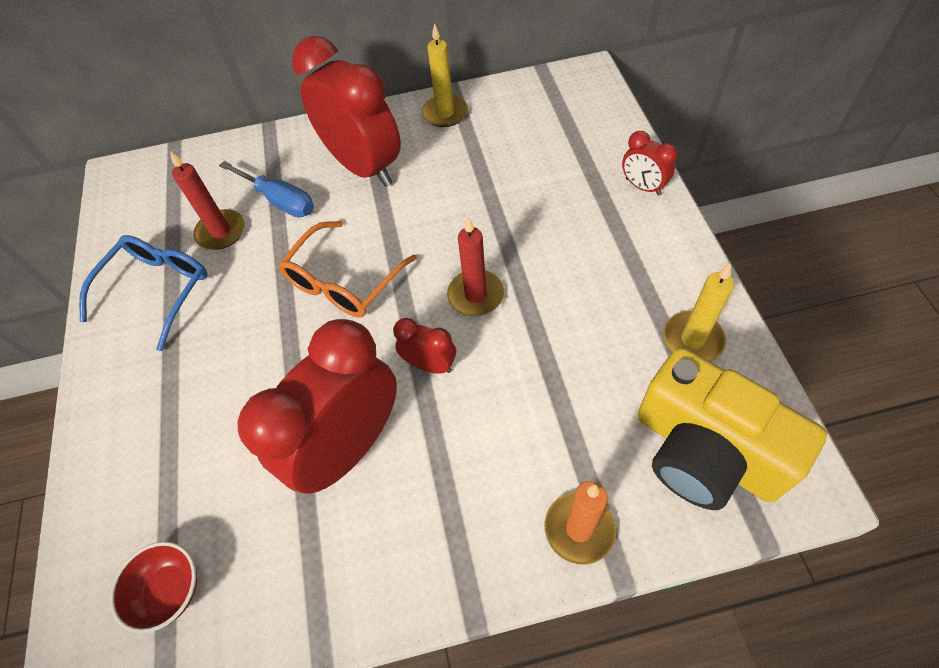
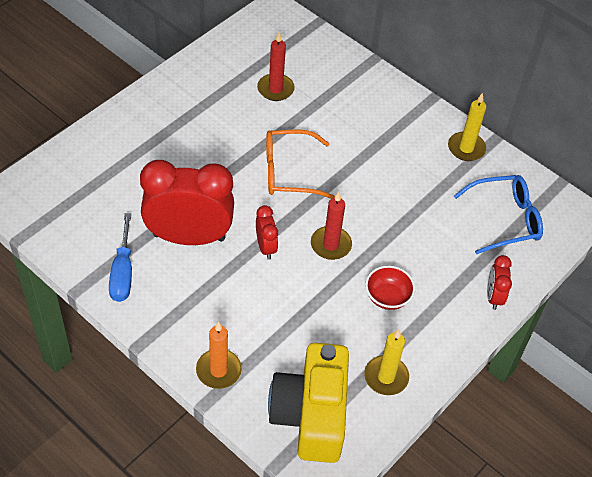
camera: 45 degrees right, 5 degrees down
(157, 290) = (214, 86): blue glasses -> blue glasses (505, 219)
(169, 591) = (65, 207): red bowl -> red bowl (387, 297)
(279, 200) = (321, 102): blue screwdriver -> blue screwdriver (123, 272)
(364, 167) = (382, 130): red clock -> none

